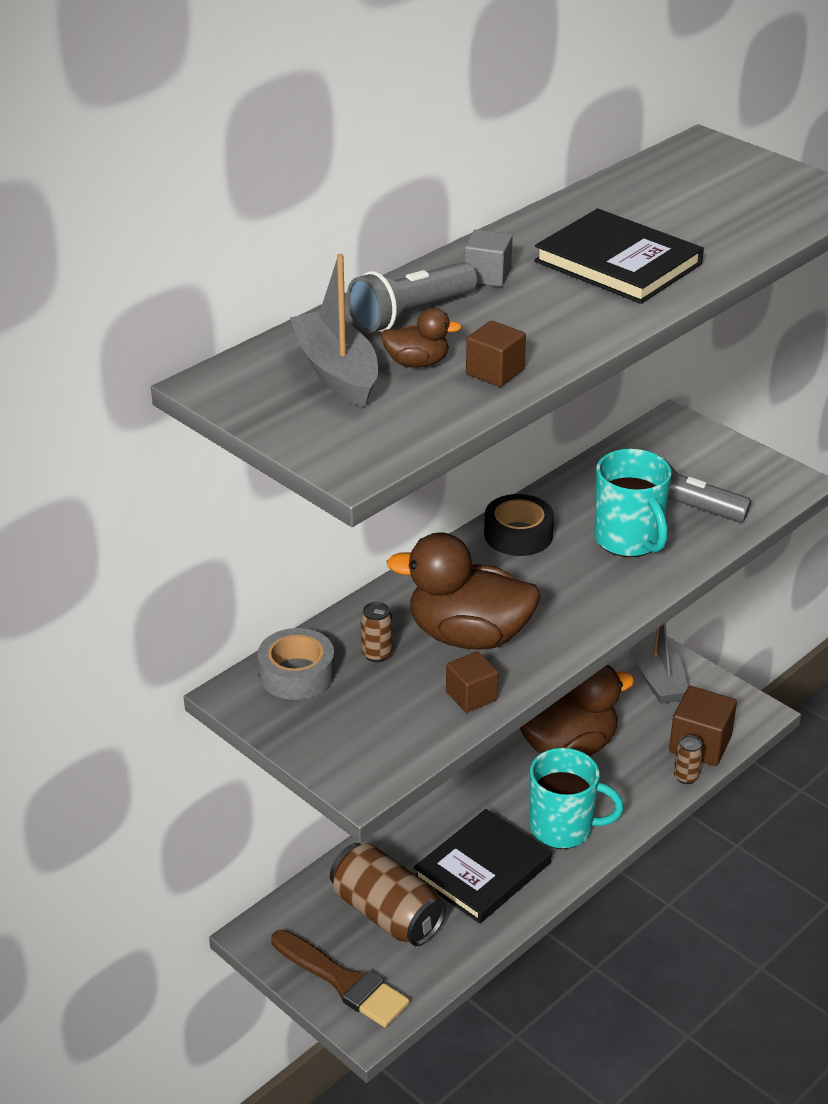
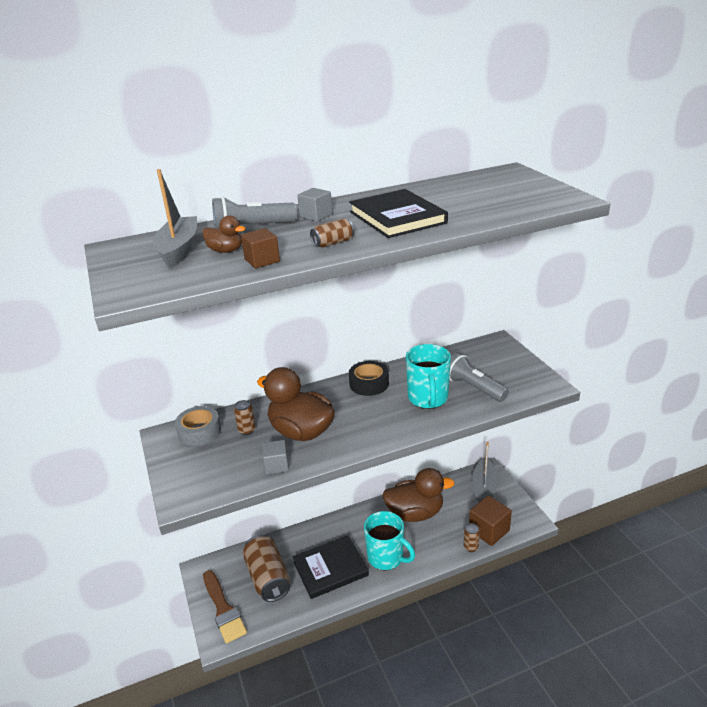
camera: 25 degrees right, 5 degrees down
(471, 696) = (276, 465): brown cube -> grey cube
(568, 324) = (333, 243): none -> brown can

